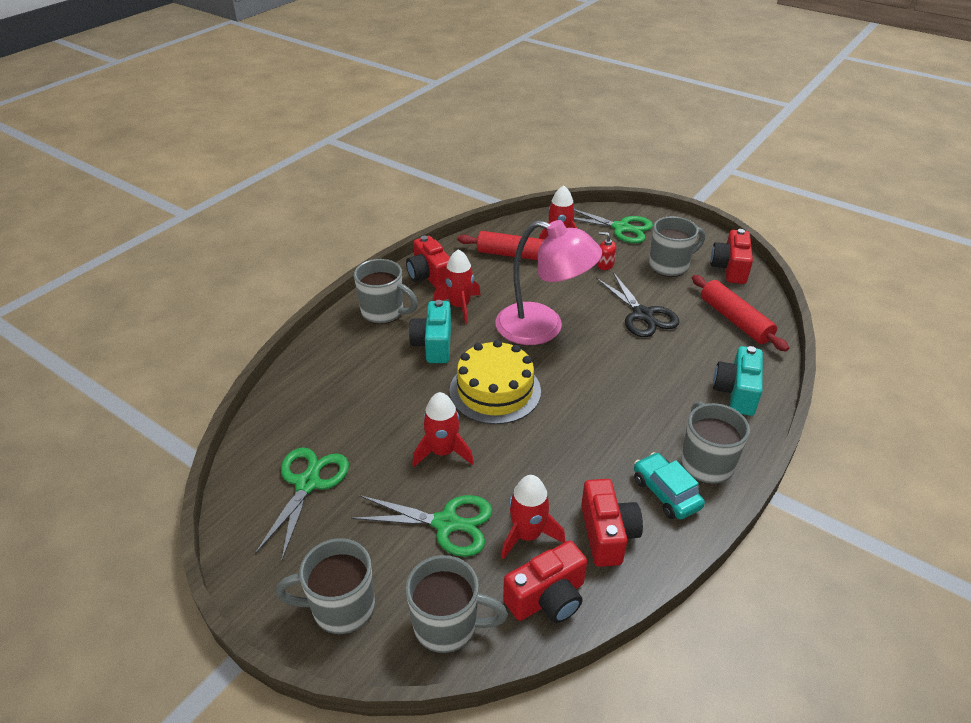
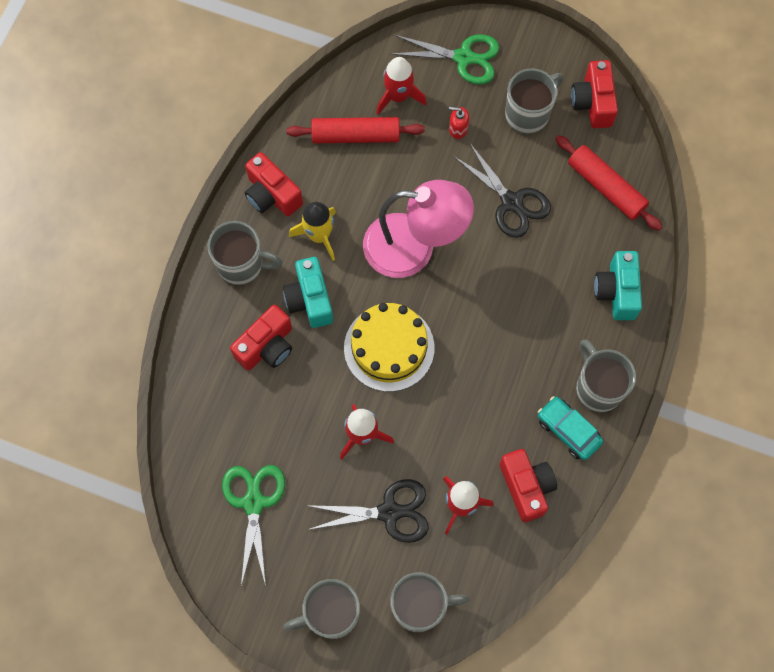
camera: 15 degrees left, 30 degrees up
(446, 523) = (389, 512): green scissors -> black scissors
(459, 306) = (319, 236): red rocket -> yellow rocket
(547, 598) = (491, 561): red camera -> red camera (267, 346)

